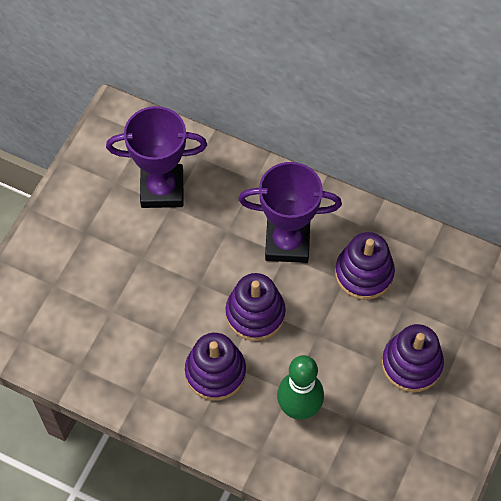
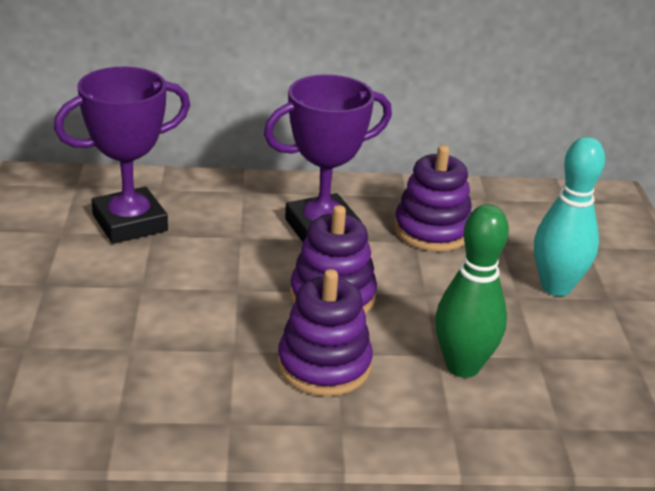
camera: 30 degrees left, 30 degrees down
(411, 364) = (556, 287): purple stacking toy -> turquoise bowling pin

